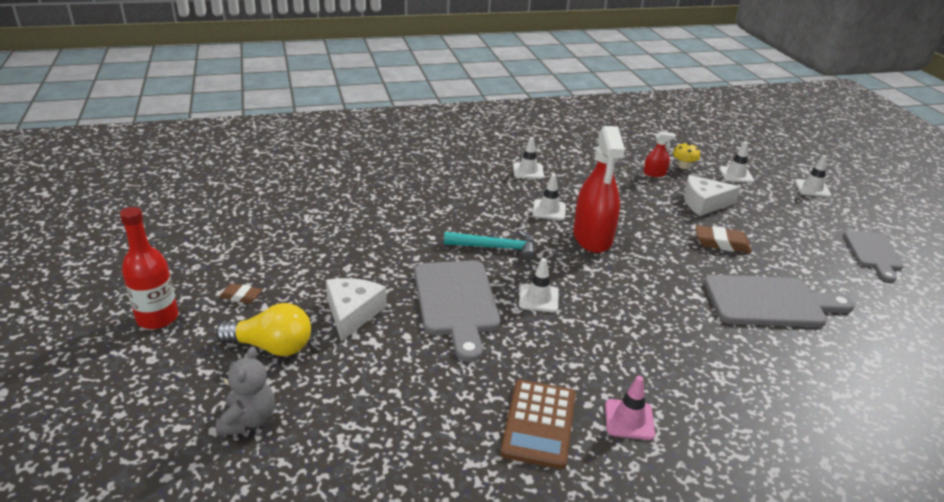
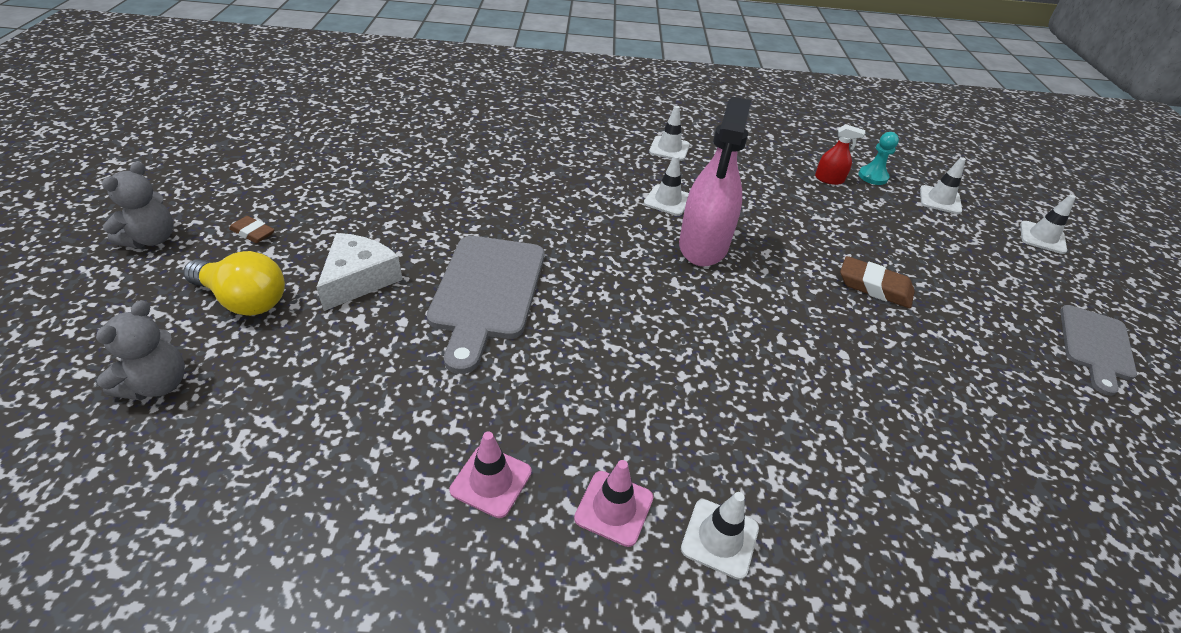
camera: 15 degrees right, 10 degrees up
(157, 318) = (152, 239): red bottle -> grey teddy bear
(495, 247) = (575, 234): turquoise hammer -> none
(538, 298) = (590, 309): white traffic cone -> white traffic cone (719, 538)
(539, 423) = (491, 481): brown calculator -> pink traffic cone
(592, 237) = (703, 245): red spray bottle -> pink spray bottle
(683, 166) = (873, 176): yellow mushroom -> turquoise pawn
(704, 203) = (876, 229): white cheese -> none
(770, 302) = (904, 384): grey cutting board -> none

